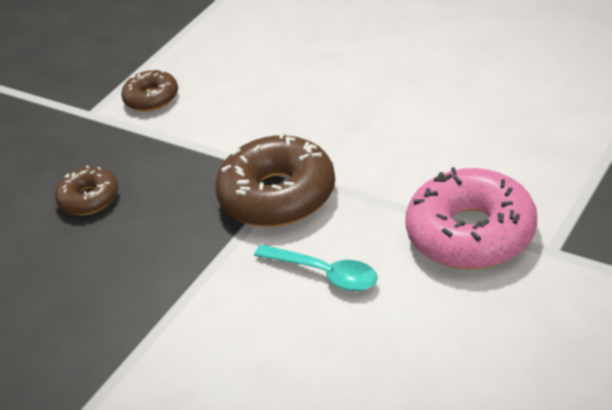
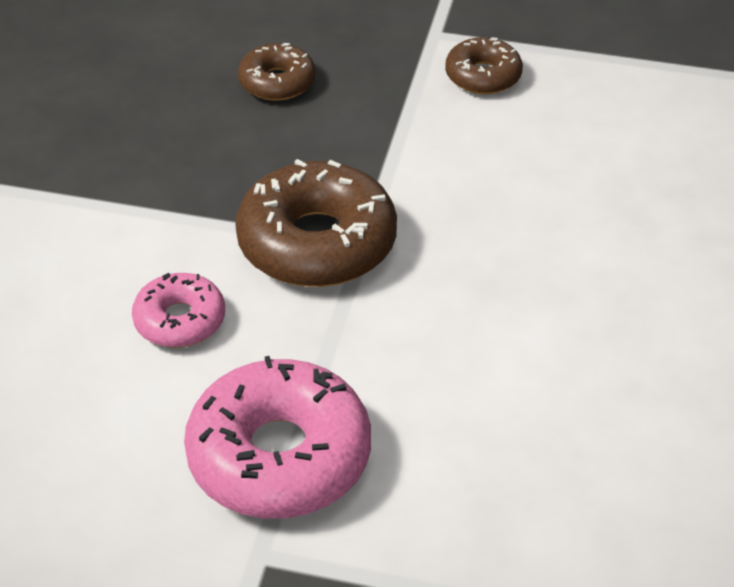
camera: 65 degrees right, 5 degrees up
(324, 273) = (180, 320): turquoise spoon -> pink donut

